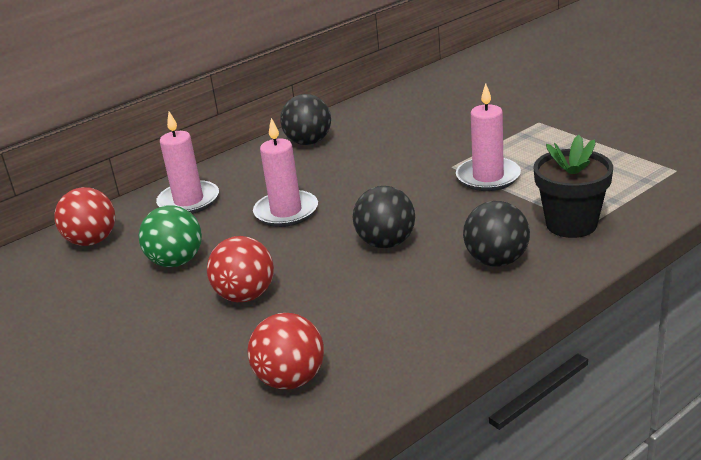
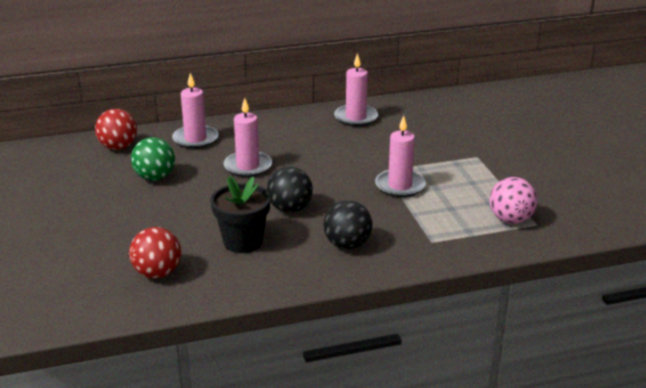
camera: 20 degrees right, 0 degrees up
(245, 296) = (176, 213): red ball -> none
(308, 142) = (306, 121): black ball -> none
(363, 121) = (356, 118): none -> pink candle
(571, 224) = (421, 237): black flower pot -> black flower pot (242, 242)
(644, 174) = (510, 220): none -> pink ball

